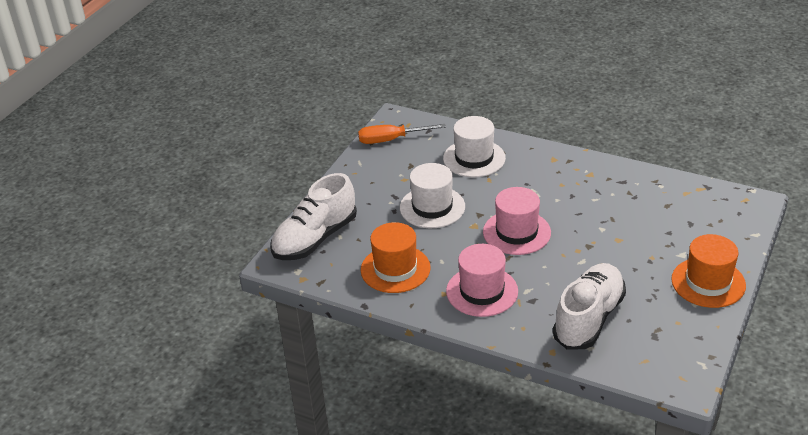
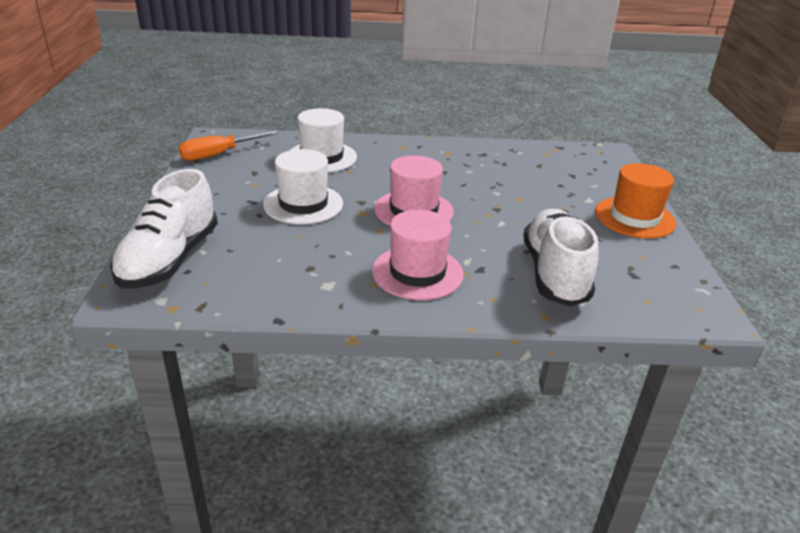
camera: 30 degrees left, 5 degrees down
(395, 269) = (296, 271): orange hat -> none

